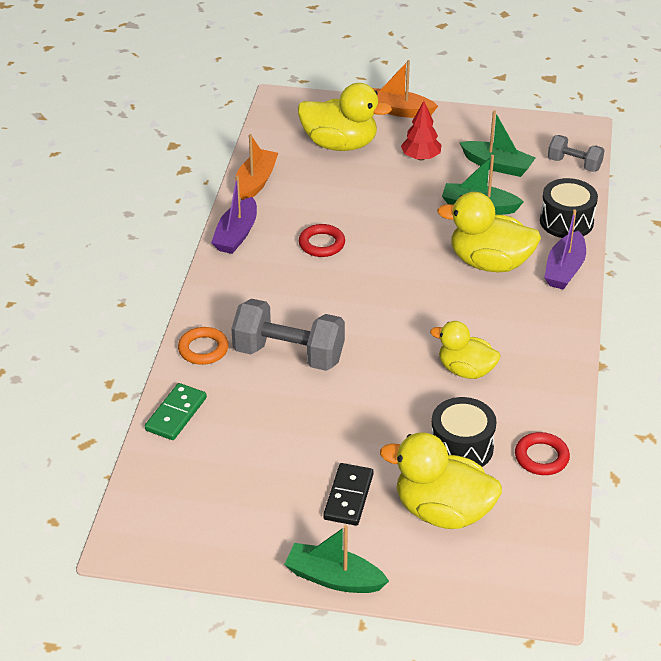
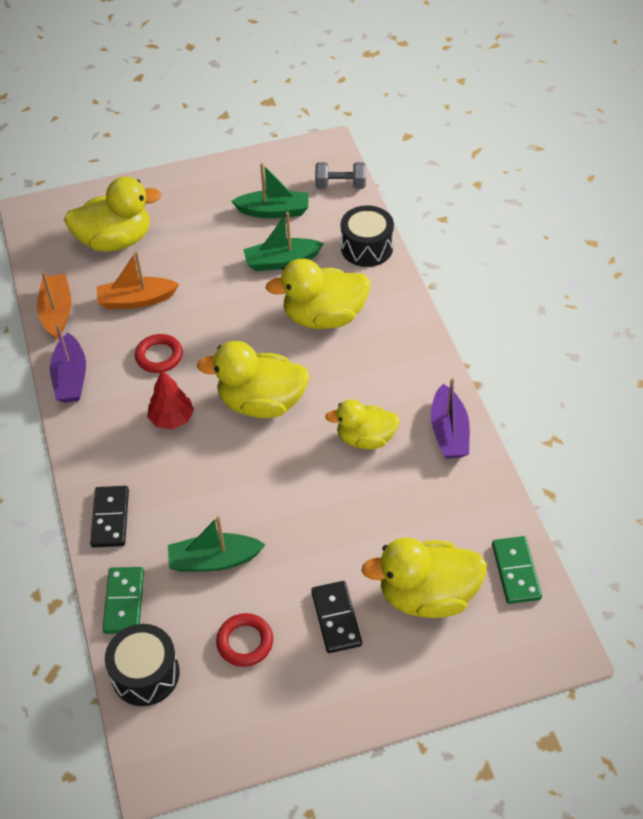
camera: 25 degrees left, 10 degrees up
(203, 349) = (110, 518): orange ring -> black domino
(289, 355) = (196, 490): grey dumbbell -> none
(334, 578) = (372, 711): green boat -> green boat (214, 560)
(389, 310) = (261, 403): none -> yellow duck
(398, 110) = (150, 184): orange boat -> orange boat (136, 300)
(420, 157) = (199, 228): red tree -> red tree (172, 419)
(461, 447) = (406, 521): black drum -> black drum (145, 674)
(538, 525) = (515, 571): none -> green domino
(541, 457) = (479, 500): red ring -> red ring (245, 642)
(564, 269) = (392, 298): purple boat -> purple boat (449, 432)

